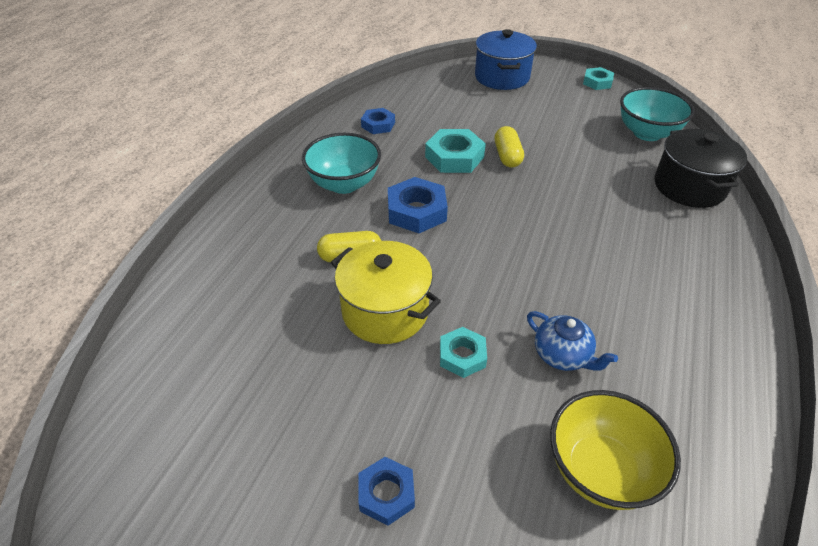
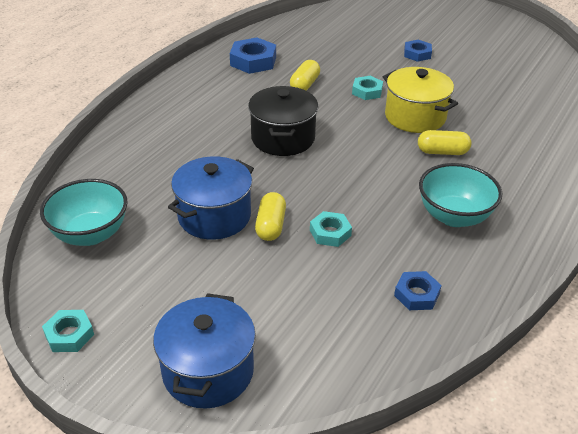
camera: 170 degrees left, 5 degrees down
(416, 211) = (382, 180): blue nut -> blue nut (253, 61)
(454, 157) = (330, 233): turquoise nut -> turquoise nut, size x0.63
(560, 158) = (214, 216): none -> blue pot
(562, 355) = (304, 85): blue teapot -> yellow capsule
(600, 470) = (310, 49): yellow bowl -> none
(689, 187) = (113, 170): black pot -> black pot (283, 138)

